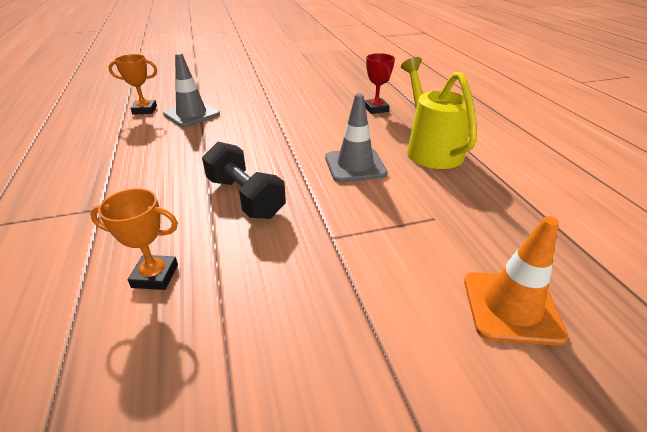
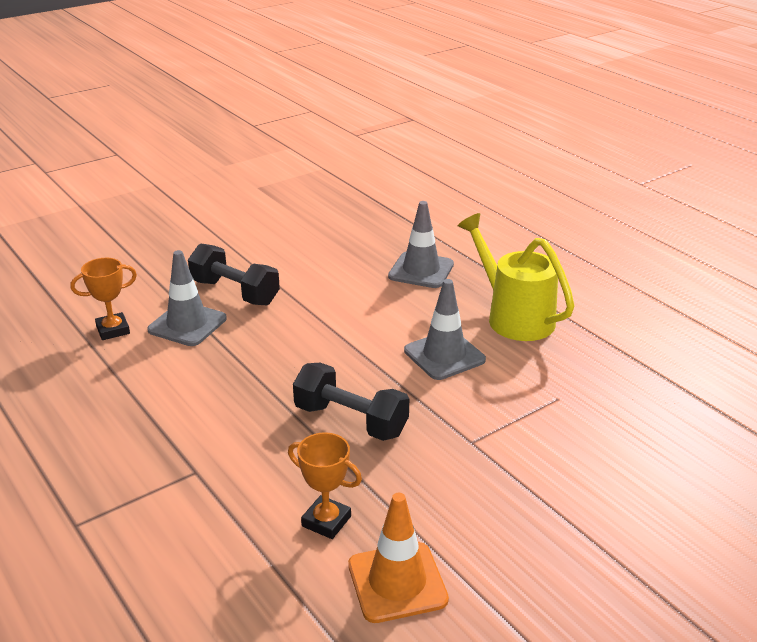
camera: 20 degrees left, 5 degrees down
(155, 276) = (326, 521): orange trophy -> orange trophy turned 45 degrees clockwise
(238, 102) = (235, 292): none -> black dumbbell
(376, 109) = (421, 270): red trophy -> grey traffic cone
(511, 307) = (657, 464): orange traffic cone -> orange traffic cone (397, 582)

